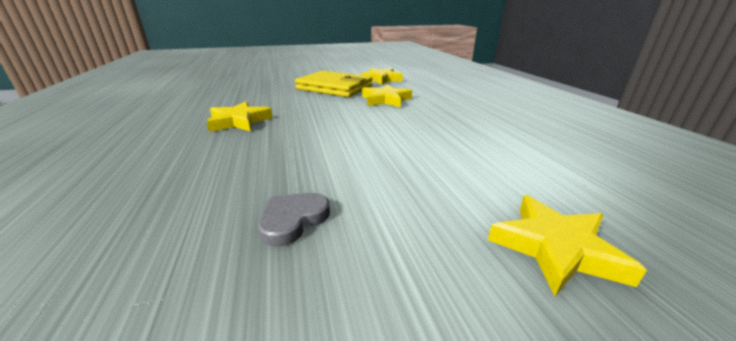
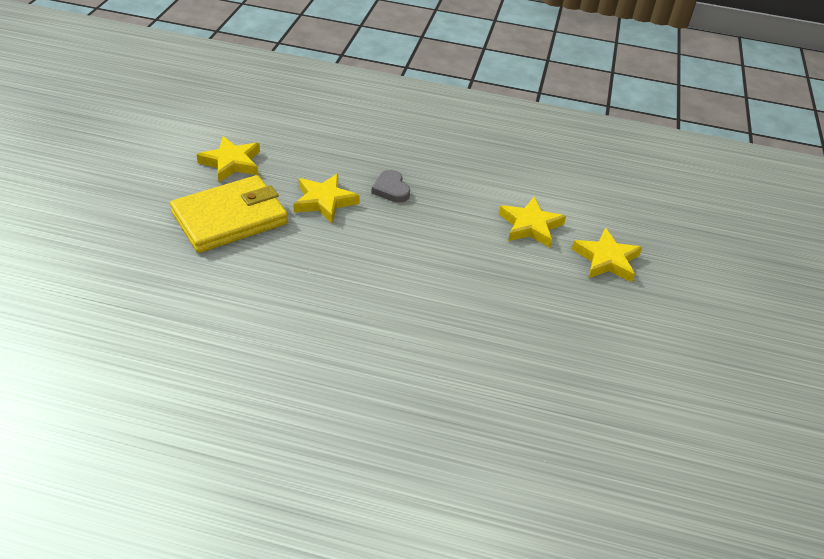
camera: 65 degrees left, 15 degrees up
(239, 121) = (297, 336): yellow star -> yellow star (530, 226)
(293, 220) = (525, 347): grey heart -> grey heart (391, 189)

